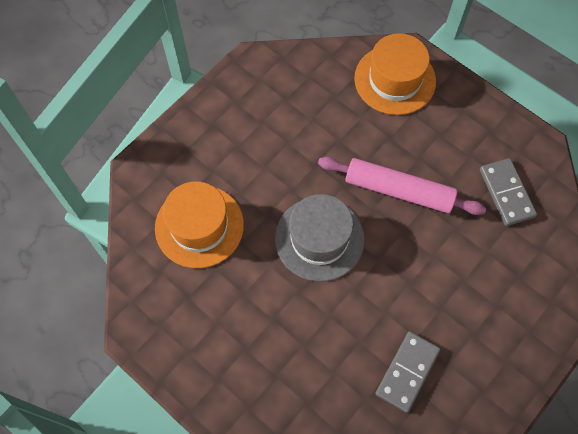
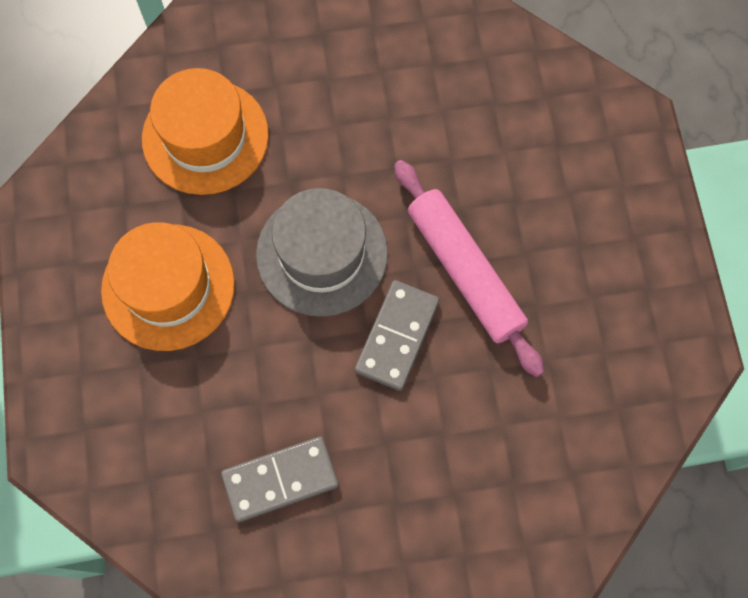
camera: 40 degrees right, 5 degrees up
(395, 80) = (586, 137): orange hat -> orange hat (168, 287)
(506, 193) = (593, 377): grey domino -> grey domino (397, 336)

